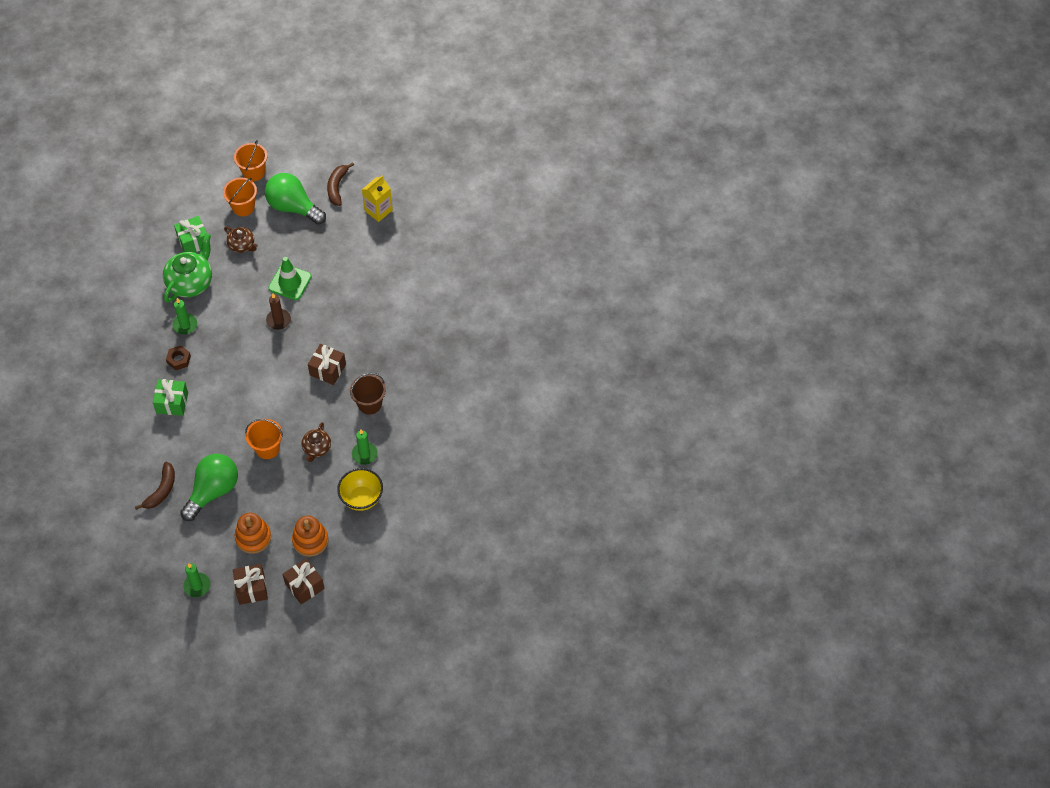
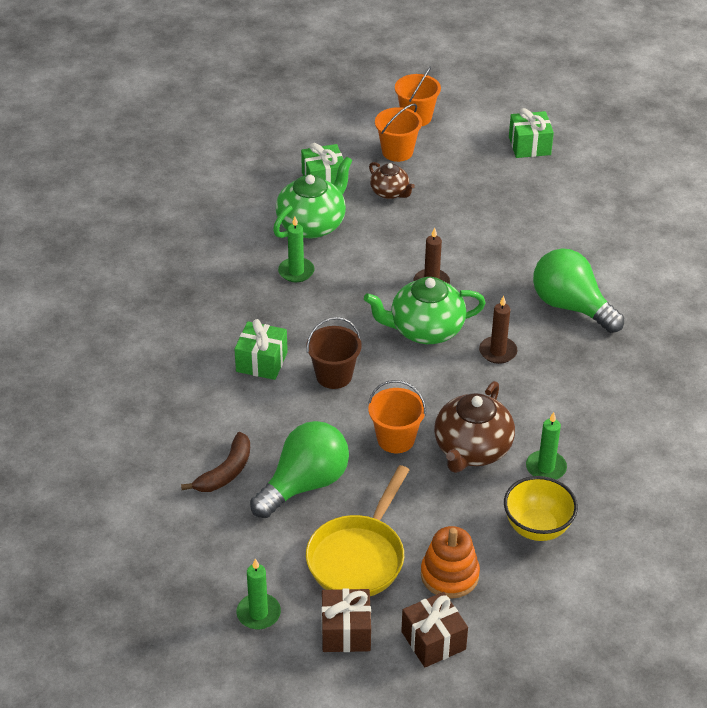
camera: 10 degrees right, 15 degrees down
(179, 359) = (280, 311): brown nut -> none
(253, 537) = (358, 557): orange stacking toy -> yellow pan
(278, 359) = (425, 330): none -> green teapot
(290, 282) = (452, 242): green traffic cone -> none
(293, 207) = (466, 160): green light bulb -> green light bulb (571, 306)
(317, 448) = (472, 449): brown teapot -> brown teapot, size x1.74
(328, 370) = (498, 352): brown gift -> brown candle
(337, 187) = (529, 146): brown banana -> green gift
(369, 404) = (558, 403): brown bucket -> brown bucket (334, 375)
(378, 210) = (585, 177): yellow carton -> none

